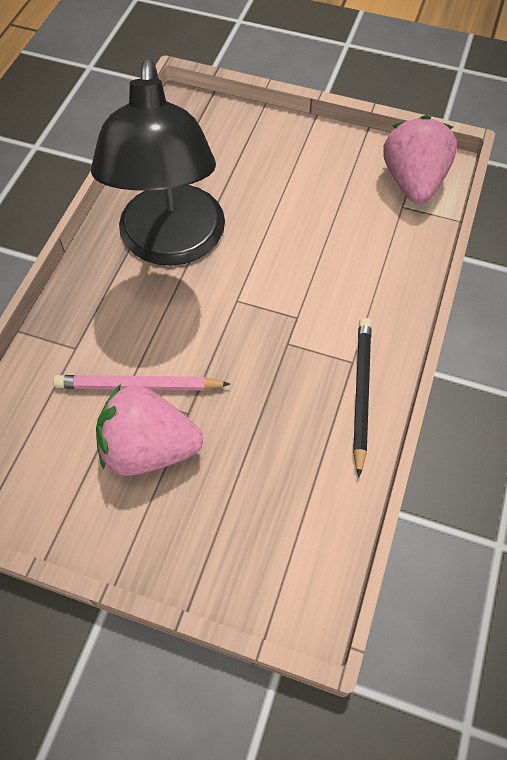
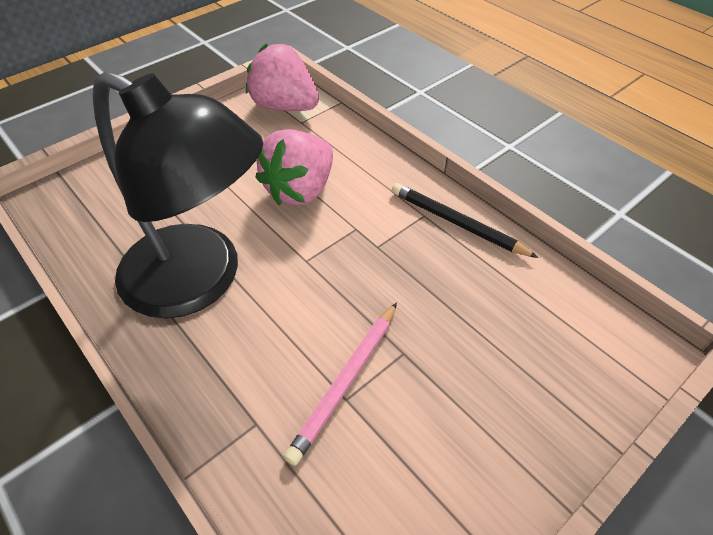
camera: 60 degrees left, 10 degrees down
(149, 448) = (424, 404): pink strawberry -> pink strawberry (300, 190)

